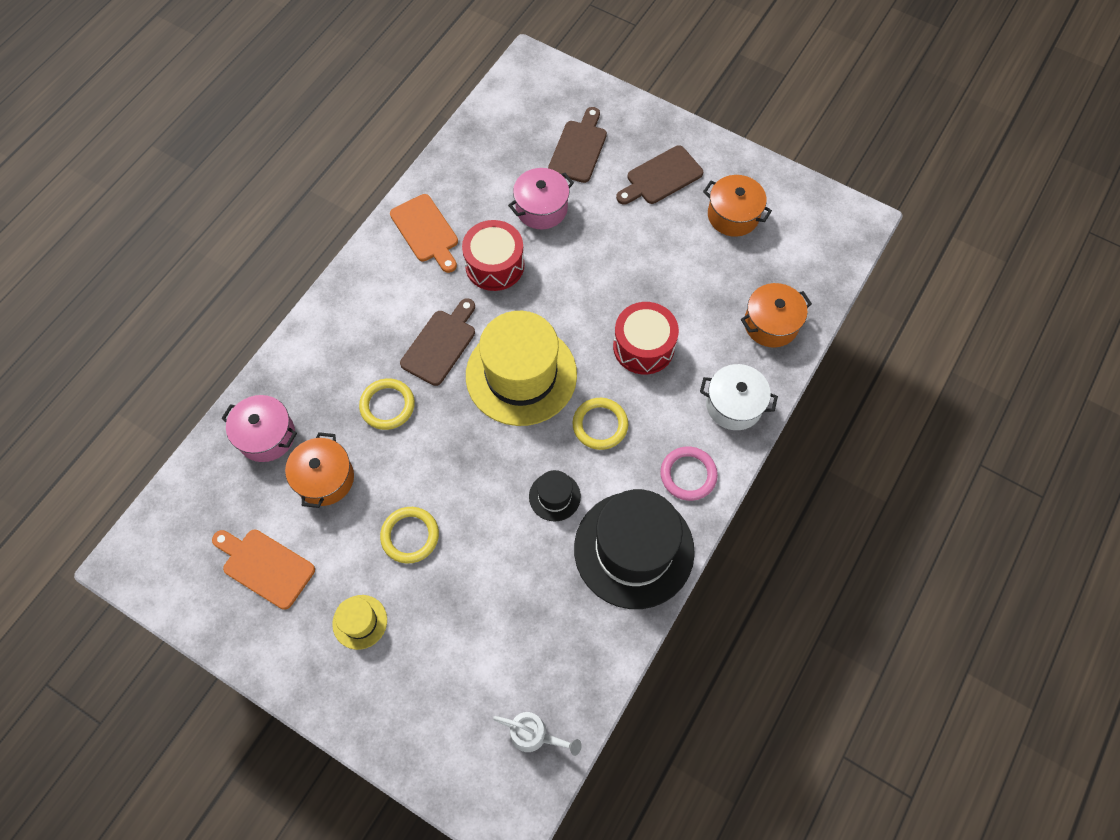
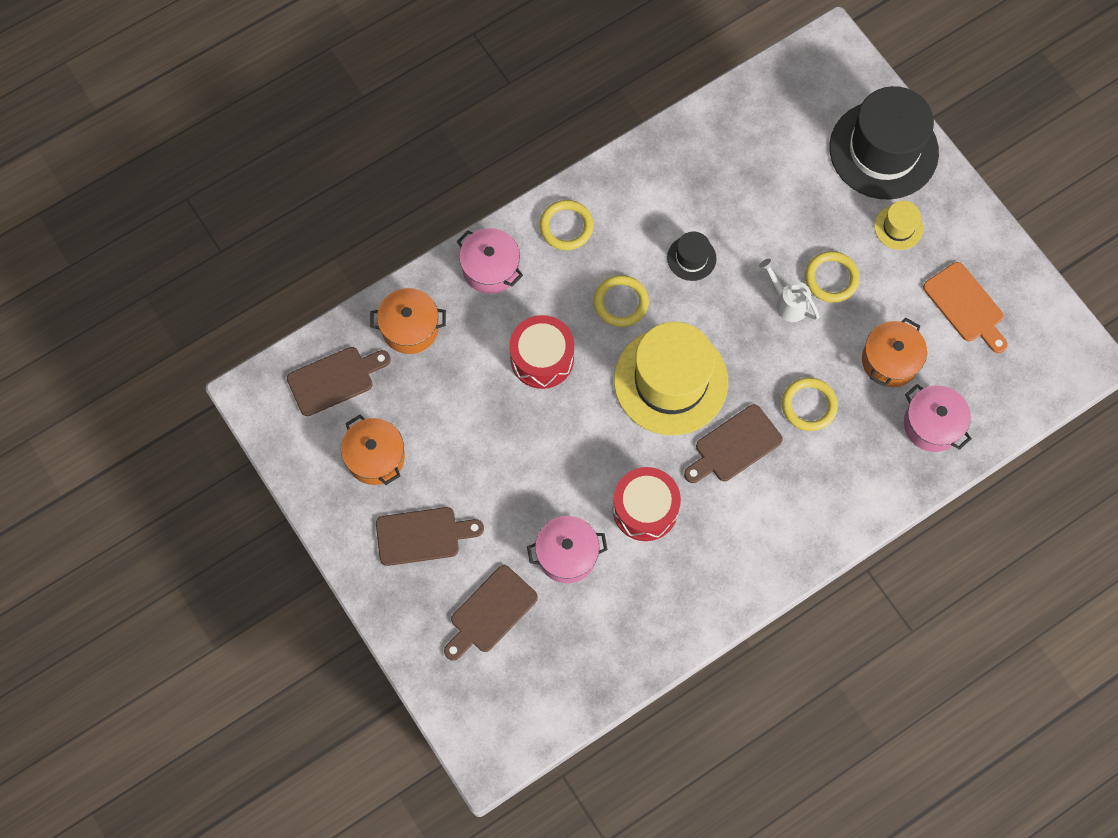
camera: 155 degrees left, 5 degrees up
(426, 231) = (699, 581): orange cutting board -> none
(534, 735) = (790, 90): white watering can -> white watering can (788, 303)
(634, 549) = (645, 187): black hat -> black hat (883, 150)
(688, 475) = (566, 226): pink ring -> yellow ring
(734, 405) = (490, 268): white pot -> pink pot
(804, 258) = (334, 380): none -> brown cutting board

